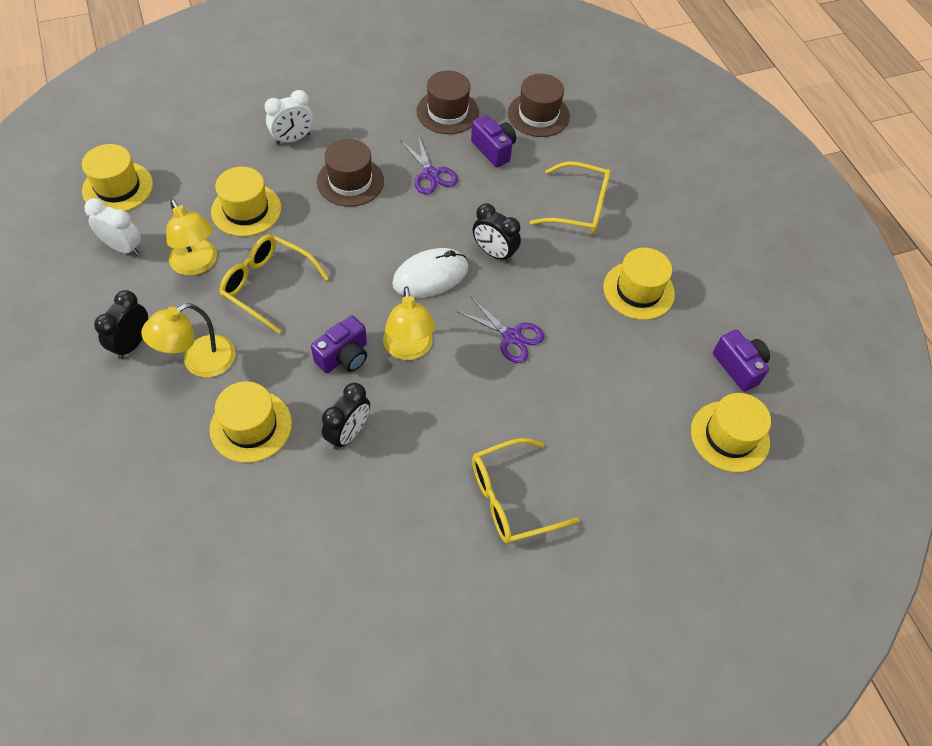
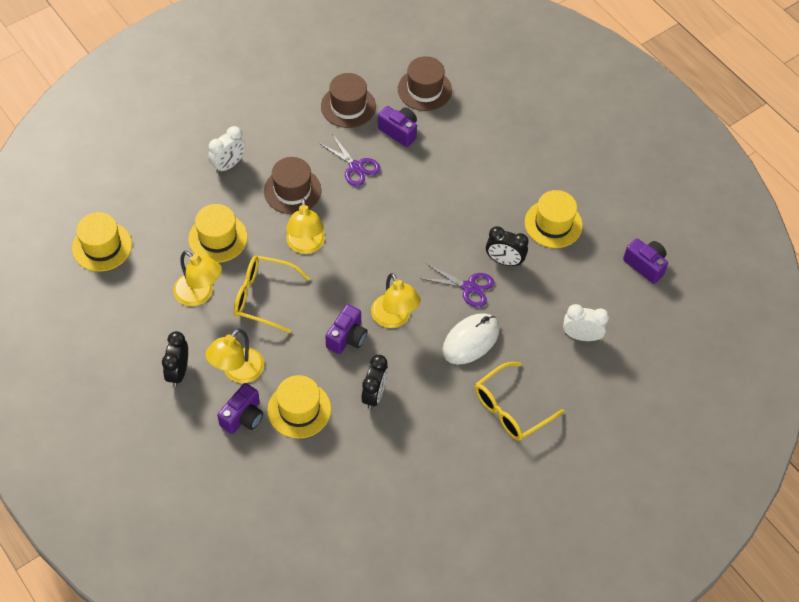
camera: 15 degrees left, 0 degrees up
(123, 247) = (132, 296): white clock -> white clock (581, 336)
(181, 416) = (243, 417): none -> purple camera
(340, 242) = (306, 245): none -> yellow lamp
(430, 276) = (388, 255): white mouse -> white mouse (470, 340)
(494, 253) = (431, 222): black clock -> black clock (504, 261)
(579, 207) = (485, 165): yellow glasses -> none
(729, 436) = (652, 320): yellow hat -> none

